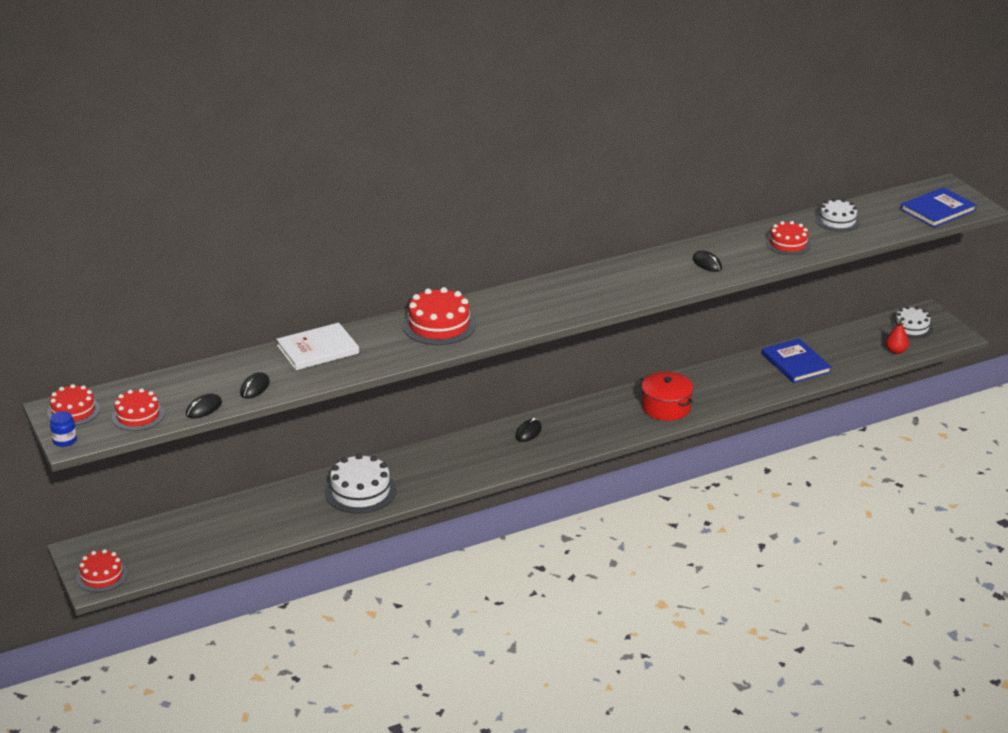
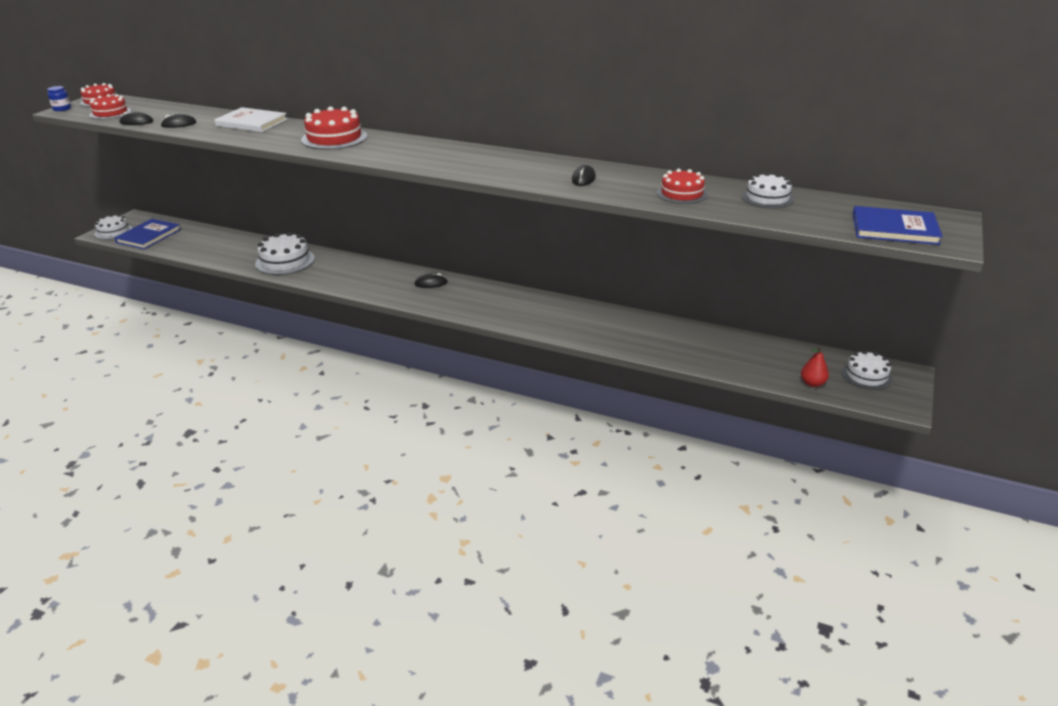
camera: 50 degrees right, 0 degrees up
(102, 576) = (113, 232): red cake -> white cake
(666, 407) = (543, 318): red pot -> none
(795, 363) = (702, 344): blue book -> blue book (148, 236)

